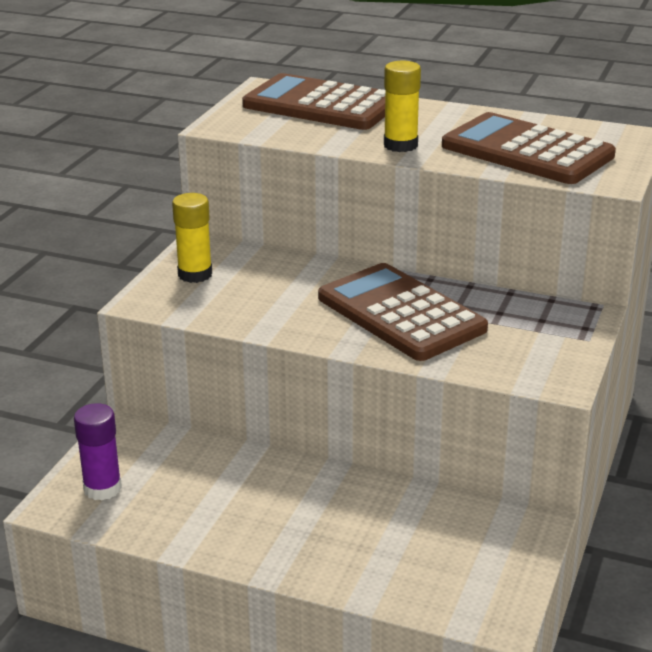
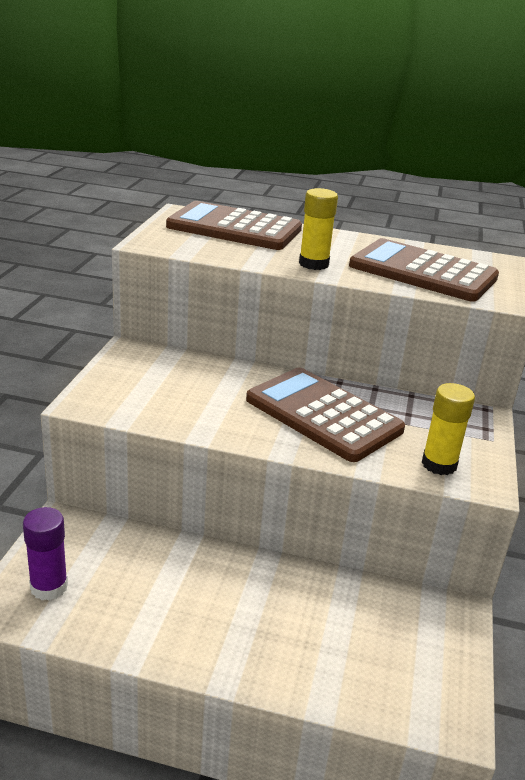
camera: 10 degrees left, 0 degrees up
(195, 274) = (130, 376): yellow glue stick -> yellow glue stick (439, 464)

